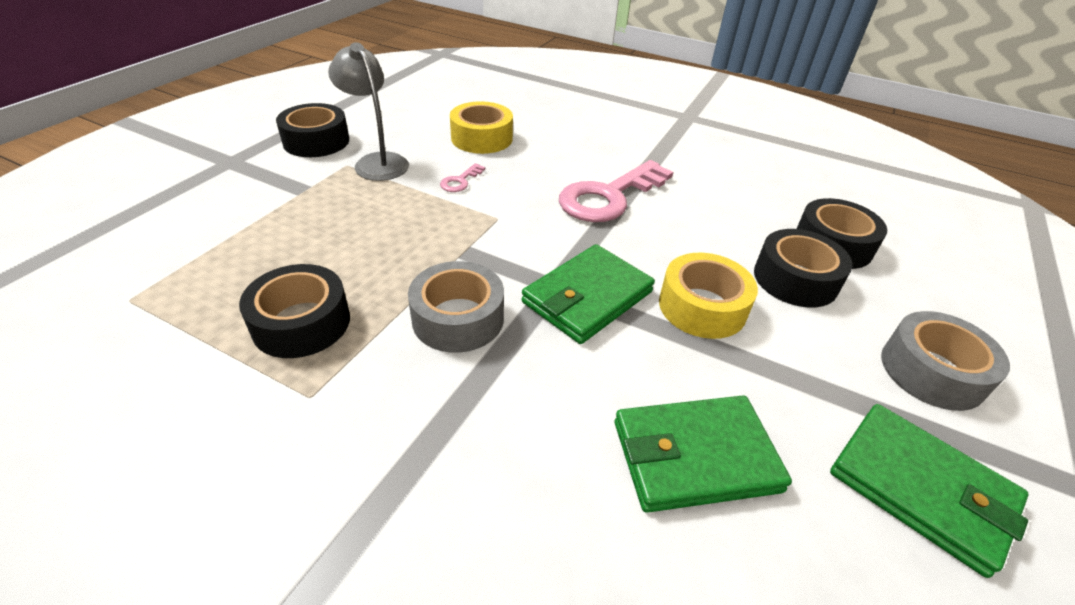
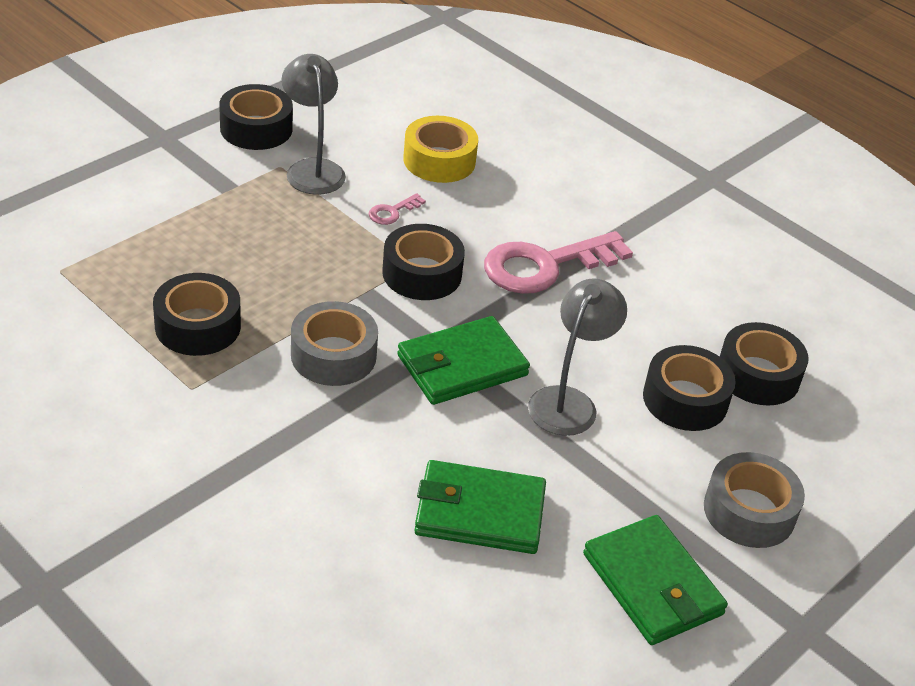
camera: 15 degrees right, 0 degrees up
(509, 224) = (422, 273): none -> black tape
(702, 307) = (568, 401): yellow tape -> grey lamp

